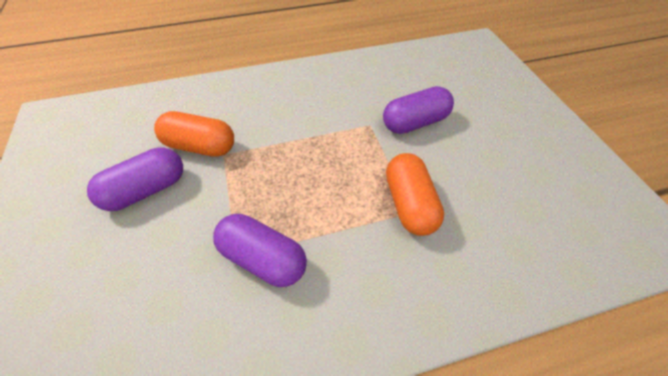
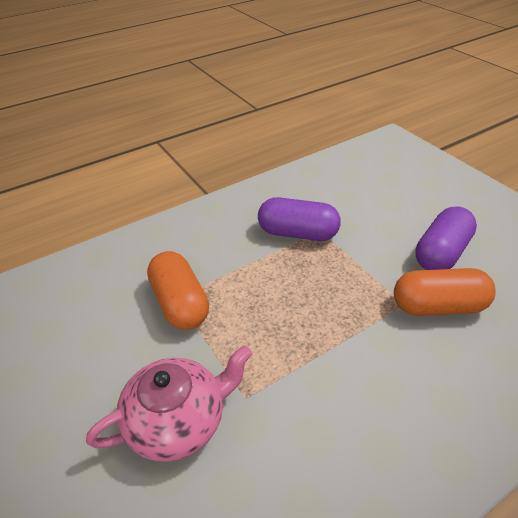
camera: 165 degrees right, 10 degrees down
(415, 123) = (178, 421): purple capsule -> pink teapot

